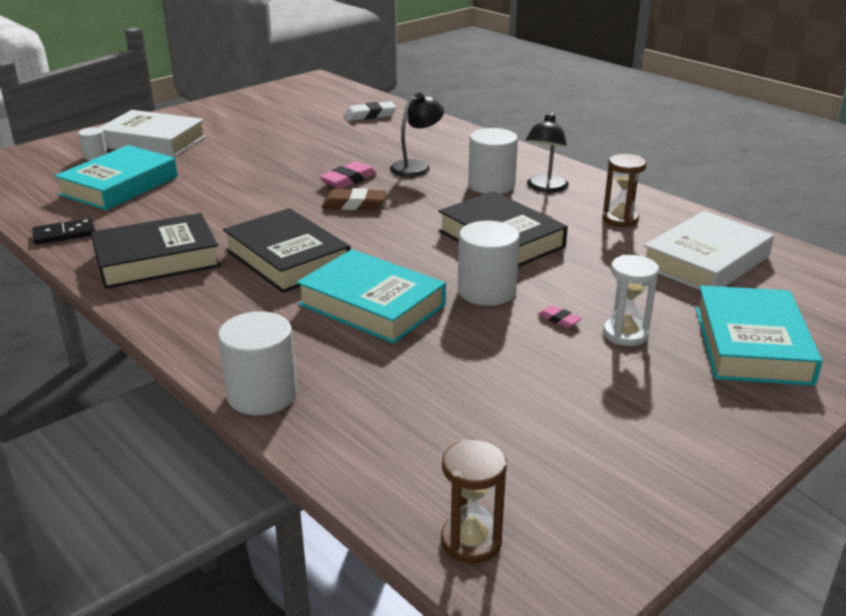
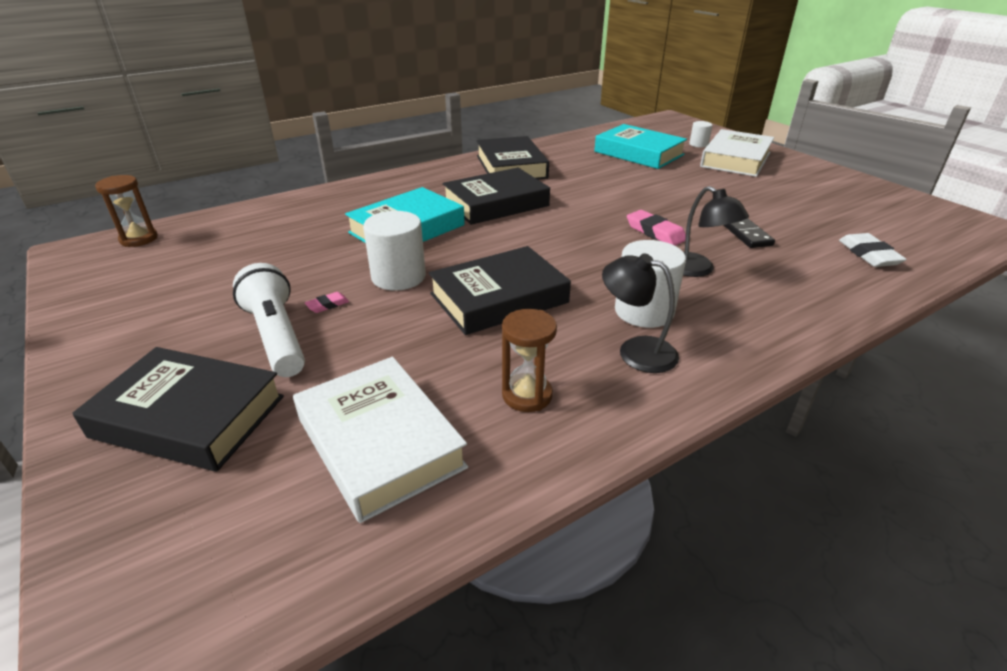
camera: 100 degrees right, 5 degrees up
(64, 234) = (558, 144): black domino -> black domino (747, 235)
(262, 395) = (325, 194): white cylinder -> none
(354, 204) = (595, 232): brown eraser -> none
(625, 334) = (277, 336): white hourglass -> white flashlight
(752, 344) = (189, 416): turquoise book -> black book

